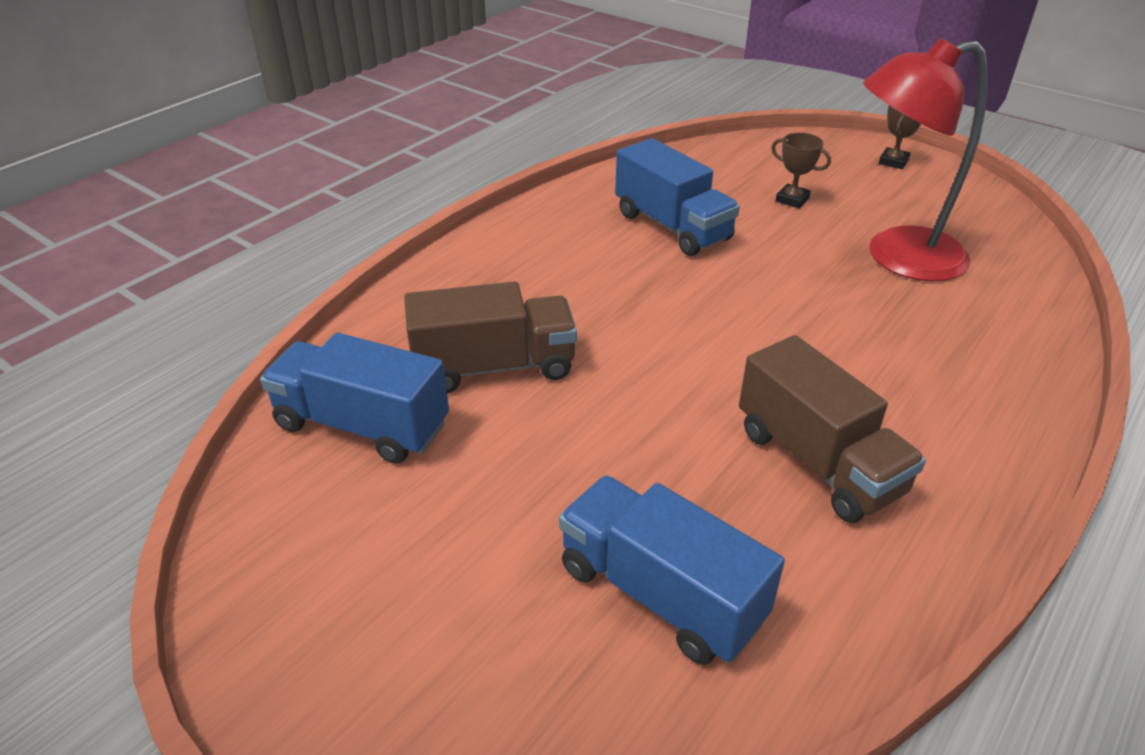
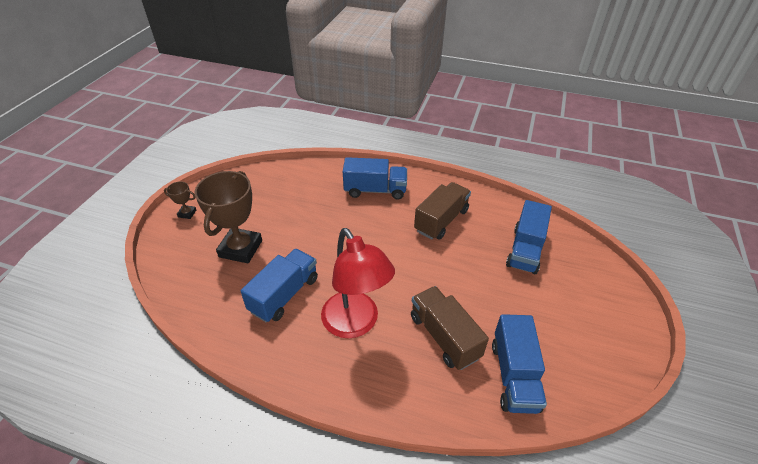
camera: 110 degrees left, 5 degrees up
(792, 200) = (240, 249): brown trophy -> brown trophy, size x2.22
(897, 257) = (291, 208): red lamp -> red lamp (355, 324)
(954, 378) = (375, 190): none -> blue truck

